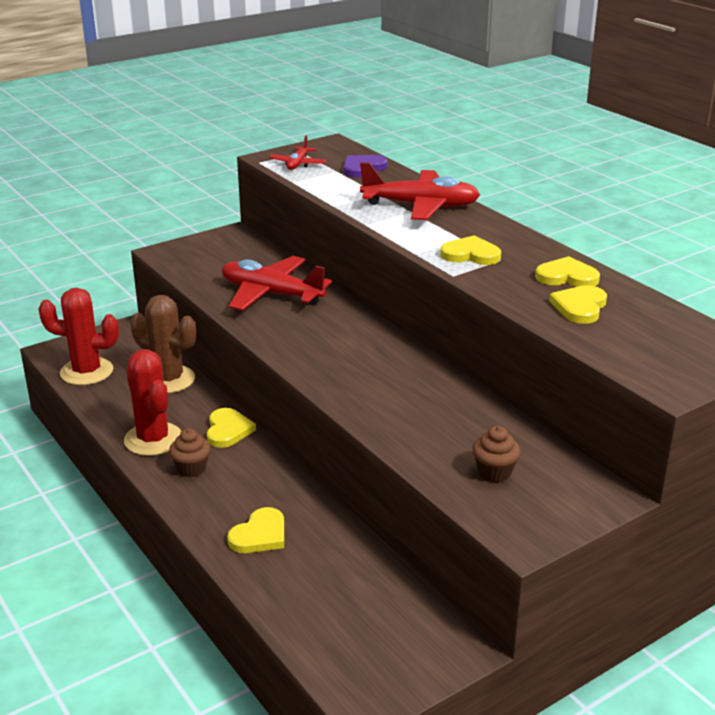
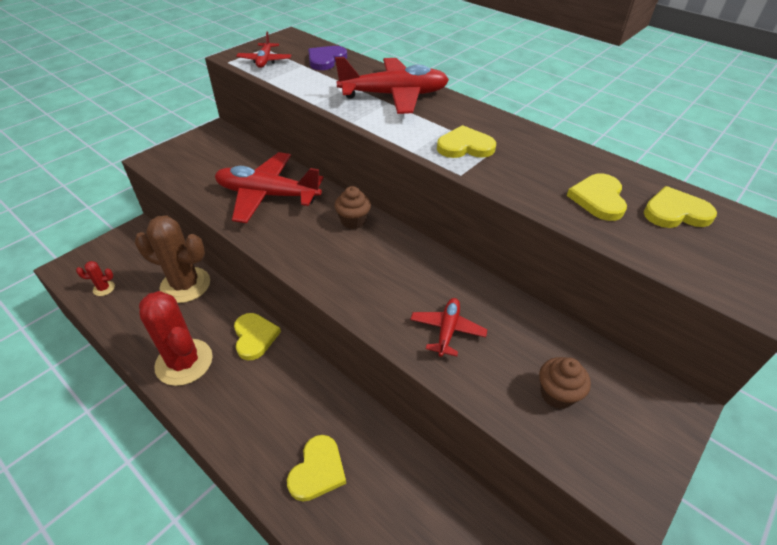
camera: 15 degrees left, 15 degrees up
(86, 372) = (104, 288): red cactus -> red cactus, size x0.42
(191, 469) = (229, 393): brown cupcake -> brown cupcake (353, 221)
(410, 416) = (447, 330): none -> red plane
(567, 277) = (565, 162): yellow heart -> yellow heart (675, 212)

